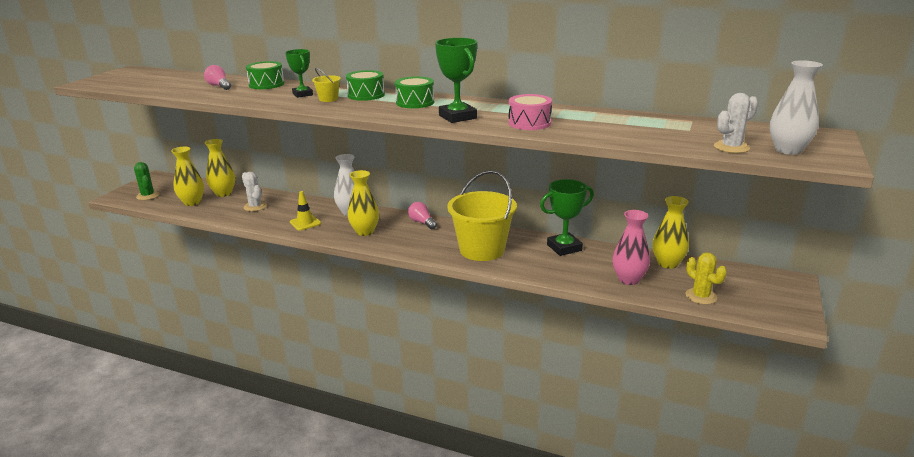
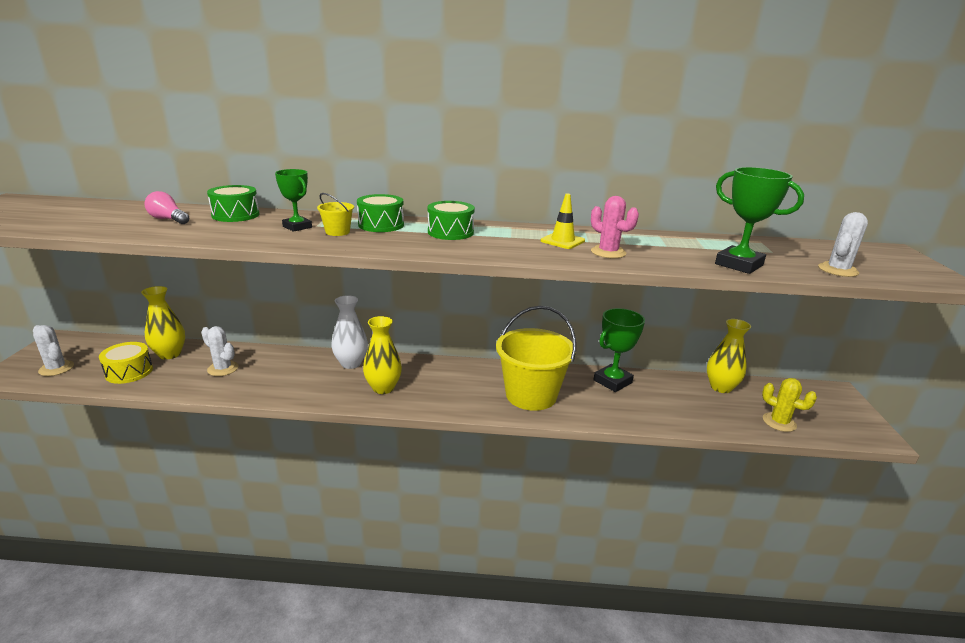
camera: 20 degrees left, 0 degrees up
(148, 196) = (56, 368): green cactus -> white cactus
(192, 202) = (129, 372): yellow vase -> yellow drum
(305, 223) = (301, 384): yellow traffic cone -> yellow traffic cone (562, 241)
(422, 222) = (443, 368): pink light bulb -> none
(457, 117) = (520, 249): green trophy -> green trophy (738, 265)
(529, 123) = (608, 252): pink drum -> pink cactus
(628, 279) = (701, 412): pink vase -> none
(788, 150) = (888, 270): white vase -> none

